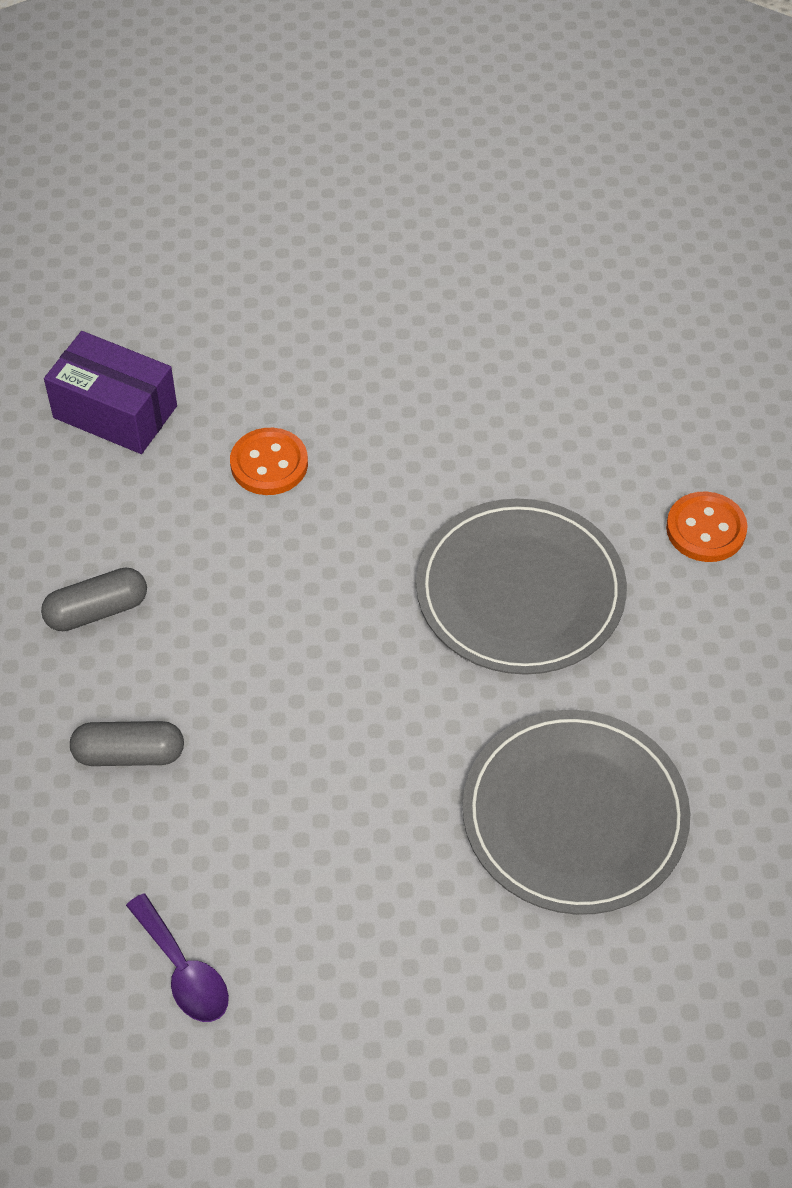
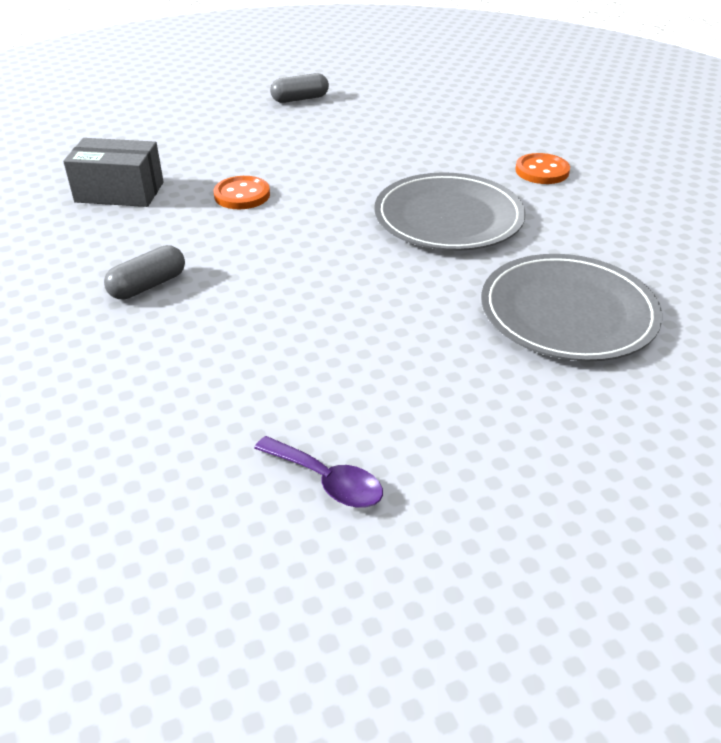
camera: 20 degrees left, 15 degrees down
(115, 411) = (119, 192): purple box -> grey box
(129, 754) = (211, 356): grey capsule -> grey capsule (300, 99)

